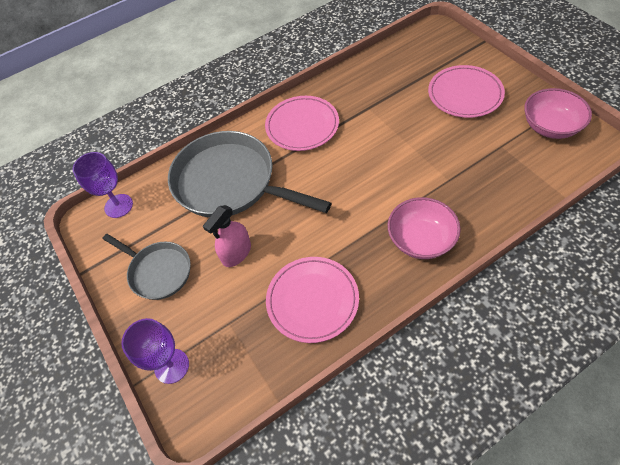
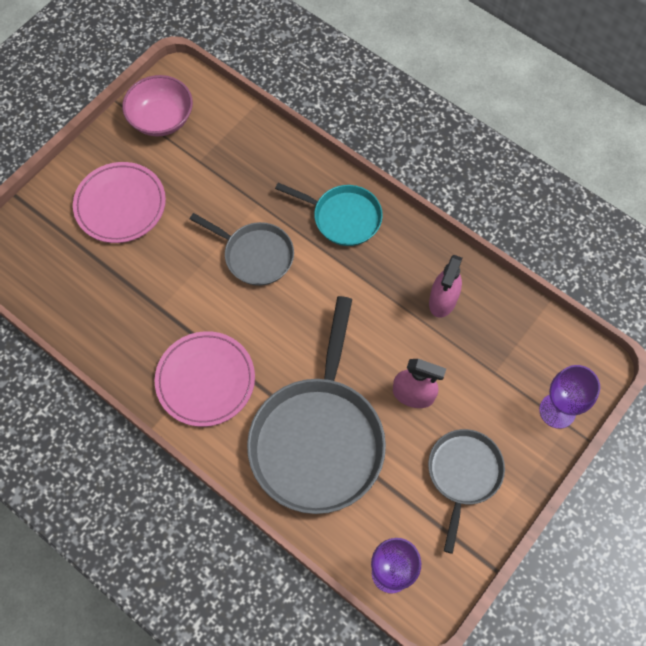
camera: 115 degrees left, 10 degrees up
(312, 300) = (443, 300): pink plate -> pink spray bottle
(398, 170) = (255, 255): none -> grey pan
(421, 240) = (343, 217): pink bowl -> turquoise pan

